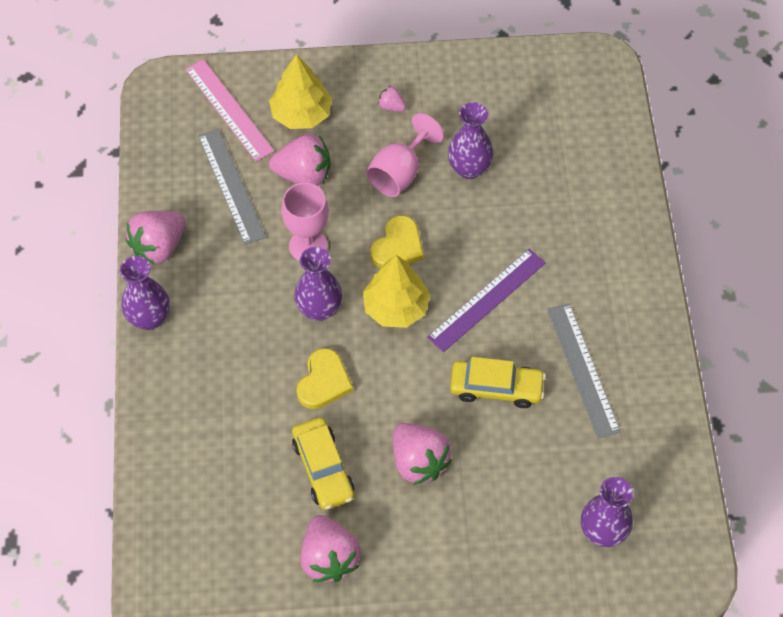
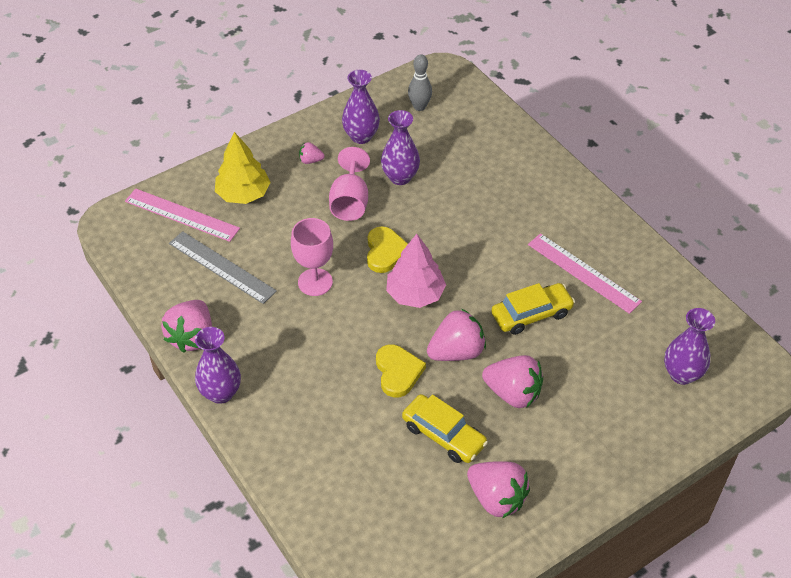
camera: 30 degrees left, 10 degrees down
(304, 175) = (275, 234): pink strawberry -> pink strawberry (456, 352)
(319, 309) = (356, 322): purple vase -> purple vase (361, 136)
(396, 307) = (415, 294): yellow tree -> pink tree
(487, 300) = (479, 258): purple ruler -> none
(545, 94) = (419, 107): none -> grey bowling pin
(582, 369) = (583, 273): grey ruler -> pink ruler

